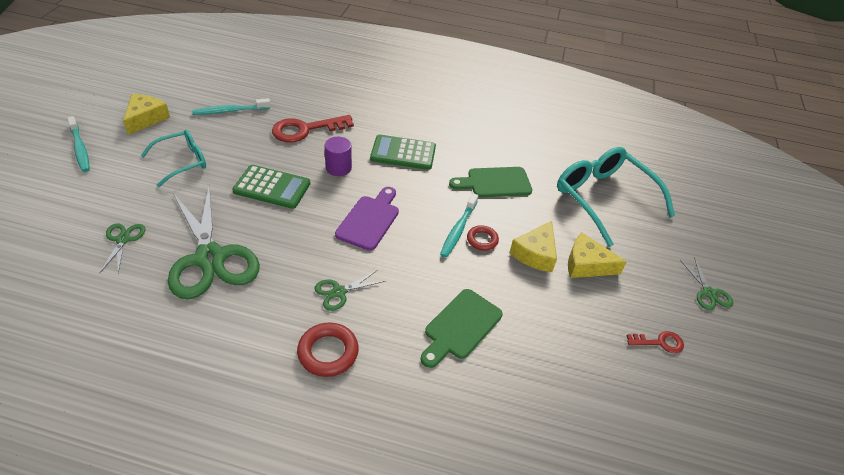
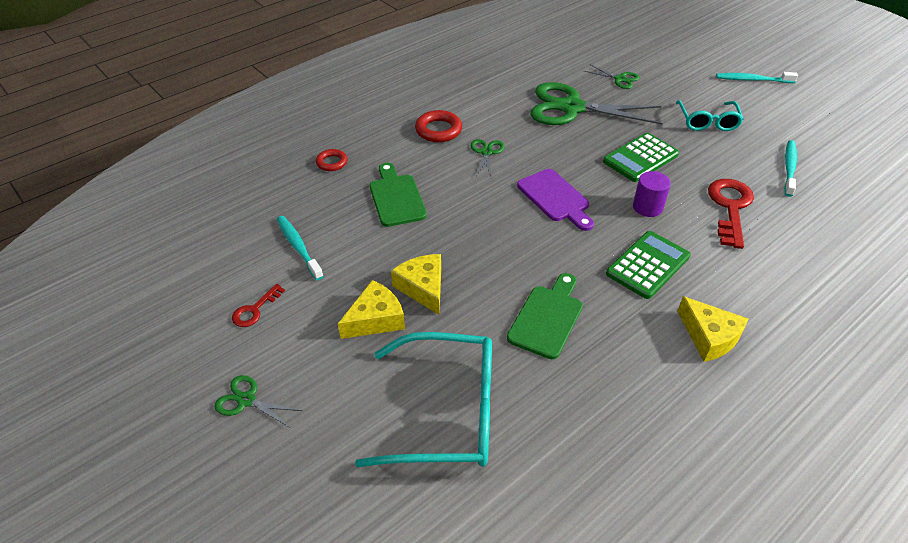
camera: 130 degrees right, 0 degrees up
(146, 118) = (791, 117): yellow cheese -> yellow cheese (709, 337)
(458, 229) = (498, 249): turquoise toothbrush -> turquoise toothbrush (298, 247)
(482, 240) = (472, 259): red ring -> red ring (332, 162)

